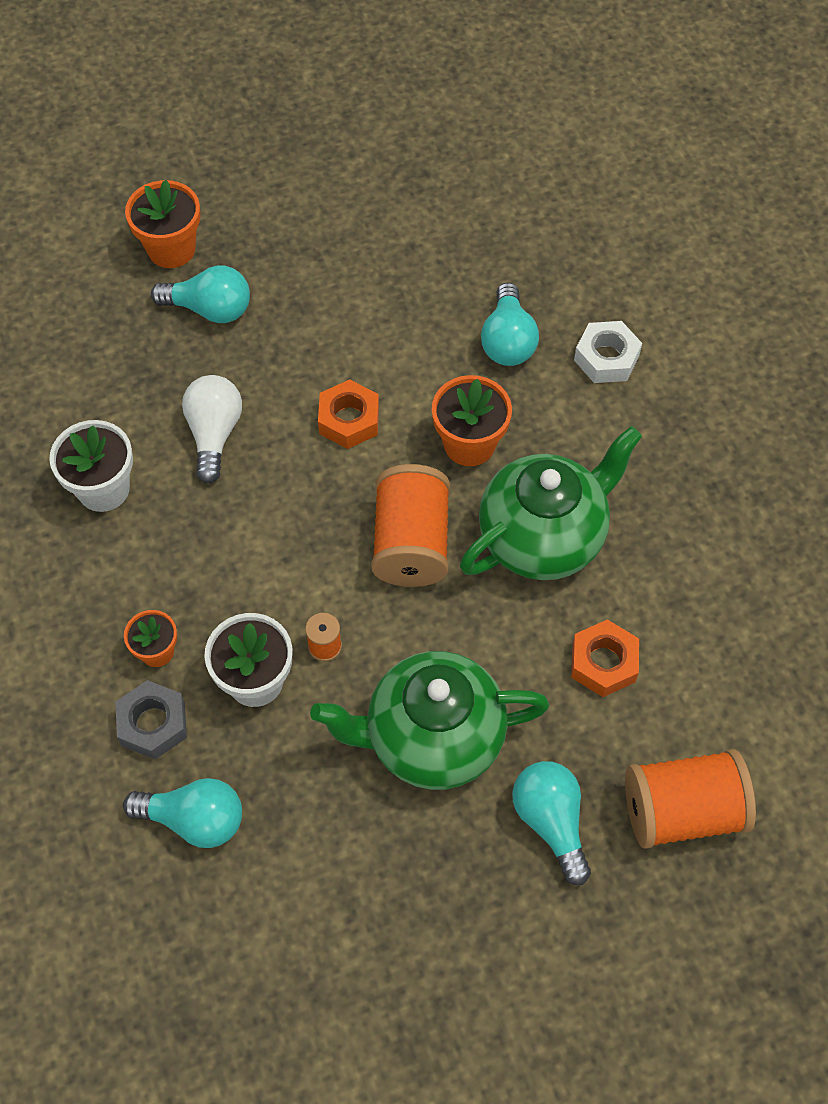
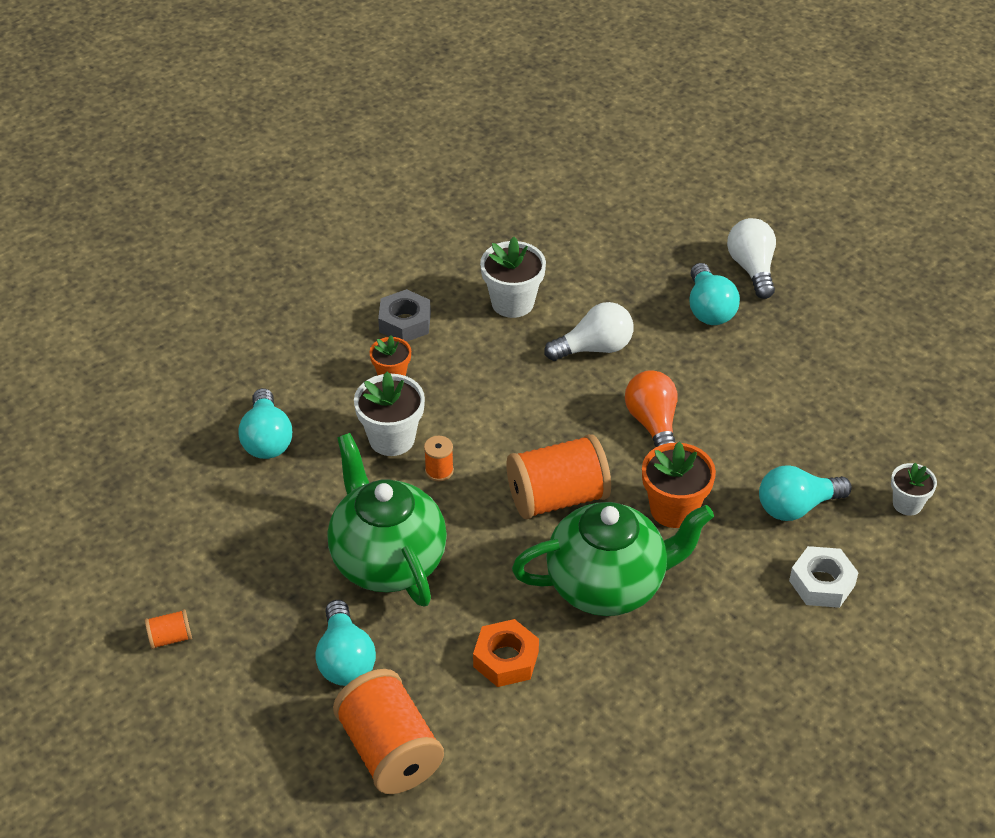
camera: 70 degrees right, 15 degrees down
(153, 724) = (332, 392): grey nut -> grey nut (405, 322)
(171, 249) = (752, 269): orange flower pot -> white light bulb
(349, 420) = (653, 424): orange nut -> orange light bulb
(456, 1008) = (170, 638): none -> orange spool
(539, 253) = (907, 504): none -> white flower pot
(543, 537) = (608, 585): green teapot -> green teapot turned 45 degrees counterclockwise
(551, 822) = (345, 659): turquoise light bulb -> turquoise light bulb turned 120 degrees clockwise

